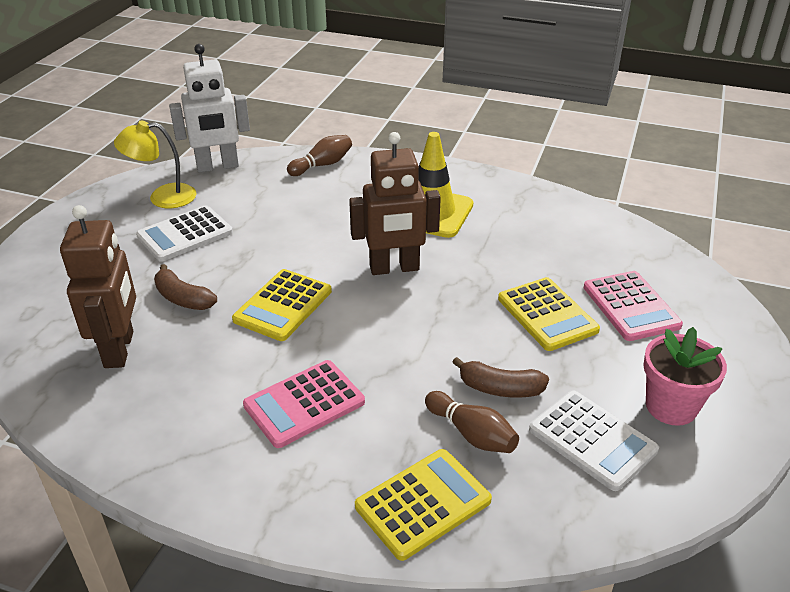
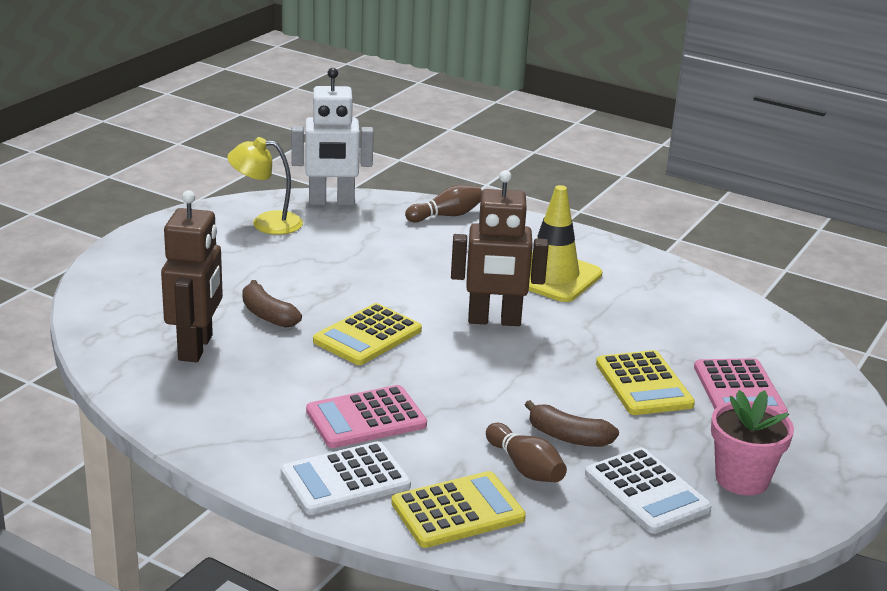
camera: 10 degrees right, 10 degrees down
(185, 234) = (282, 260): white calculator -> white calculator (345, 479)

